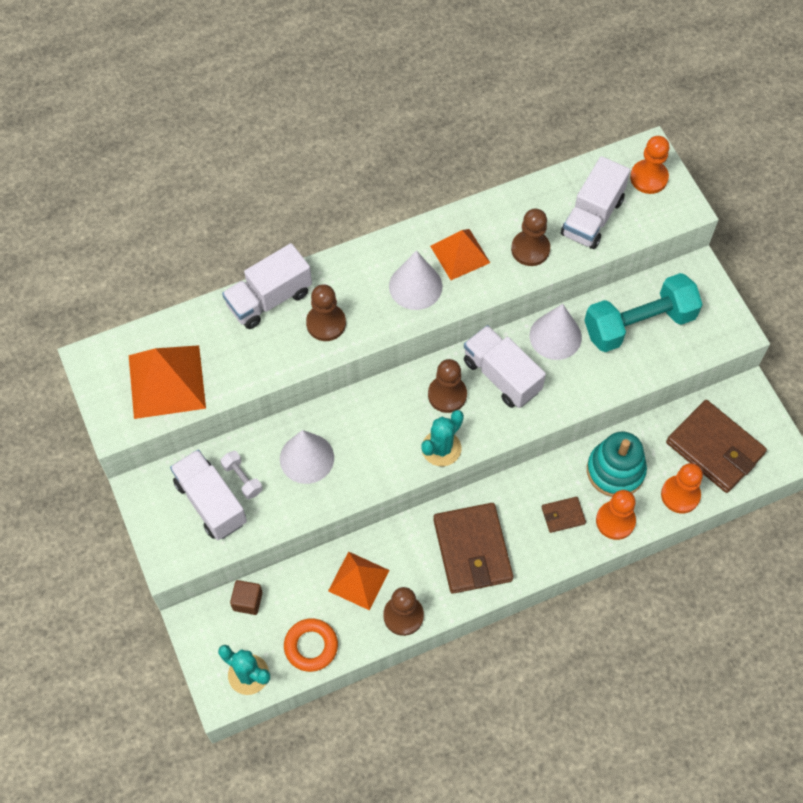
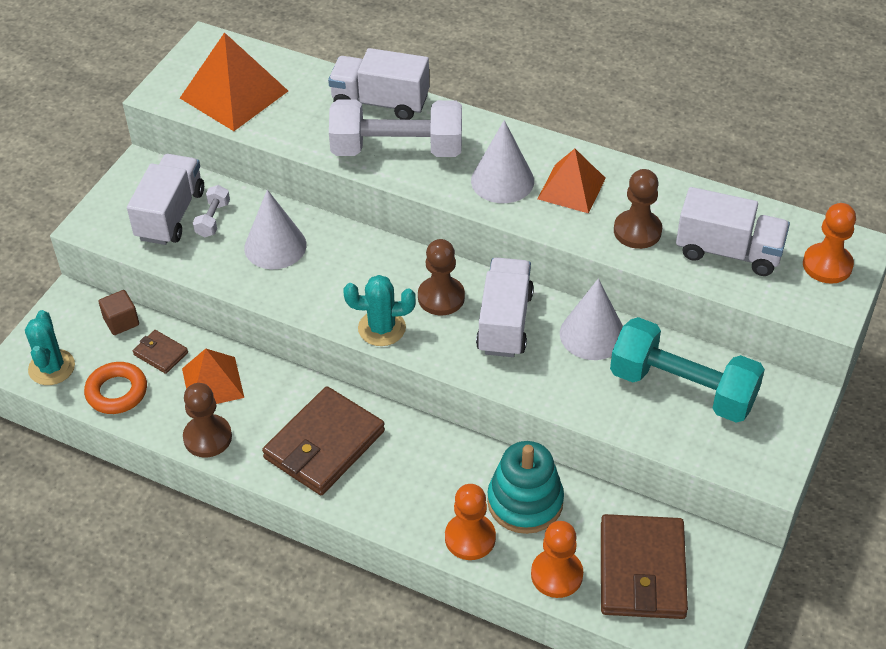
camera: 50 degrees right, 15 degrees down
(326, 323) = (397, 149): brown pawn -> white dumbbell
(563, 515) = (432, 491): brown wallet -> brown wallet (160, 354)
(592, 217) = (728, 252): white truck -> white truck turned 150 degrees counterclockwise

